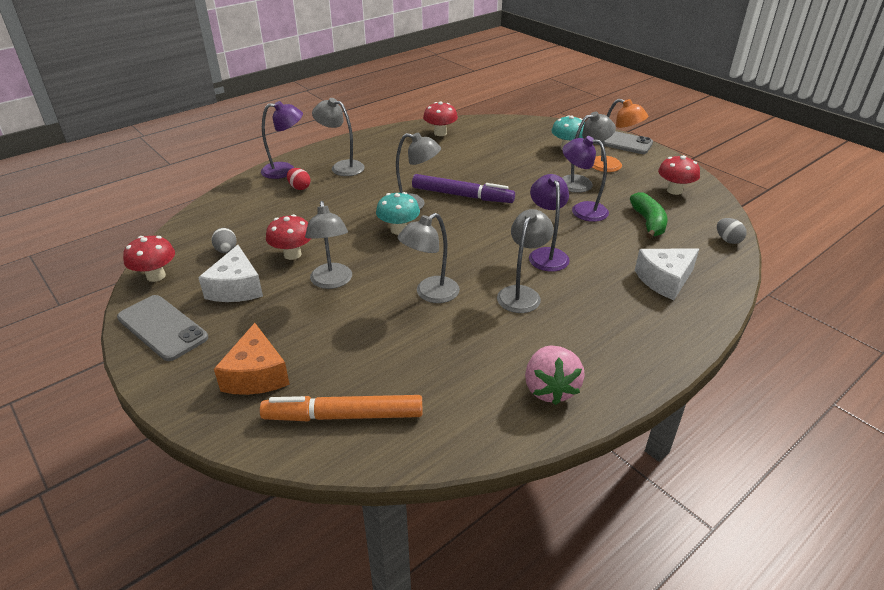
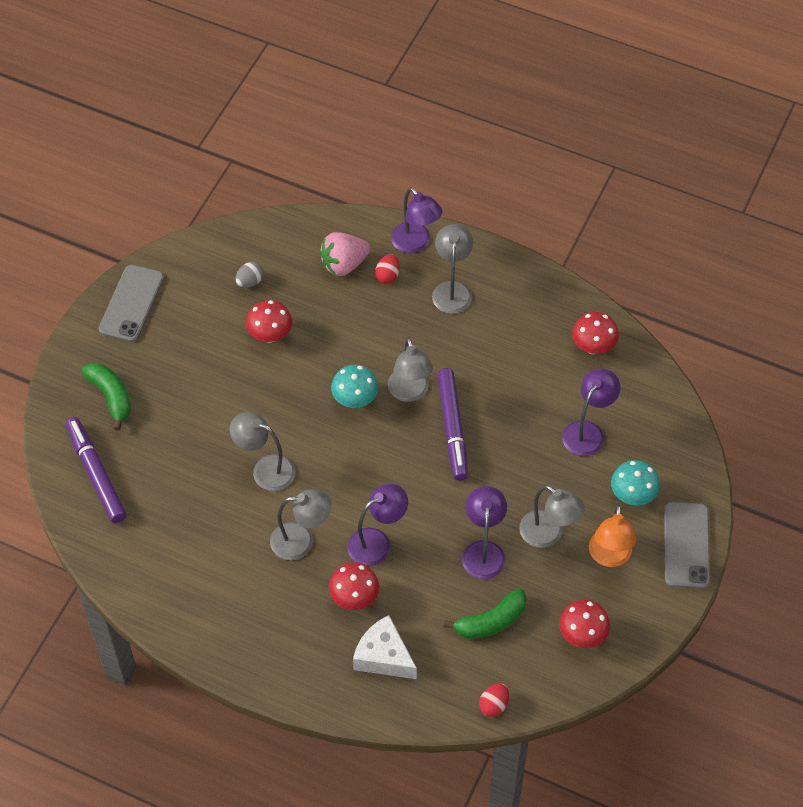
camera: 65 degrees right, 20 degrees up
(156, 276) = (190, 255): red mushroom -> red mushroom (354, 598)
(236, 288) = (203, 322): white cheese -> none
(256, 375) = (111, 397): orange cheese -> green banana
(332, 282) = (245, 387): grey lamp -> none
(343, 416) = (96, 474): orange marker -> purple marker
(505, 150) = (588, 431): none -> purple lamp
(550, 389) = (185, 600): pink strawberry -> pink strawberry (344, 264)
(728, 240) = (493, 705): grey egg -> red egg

